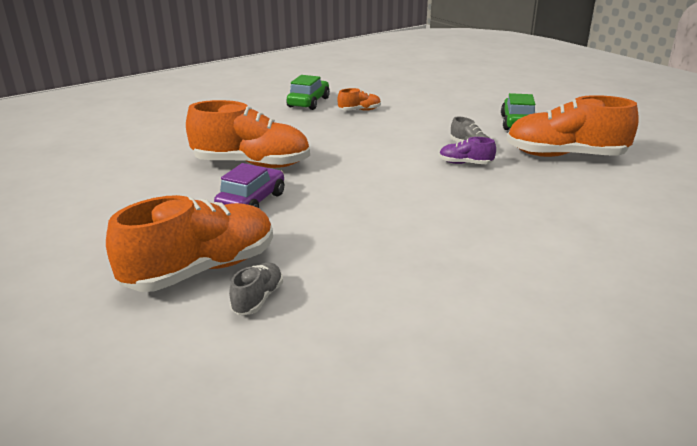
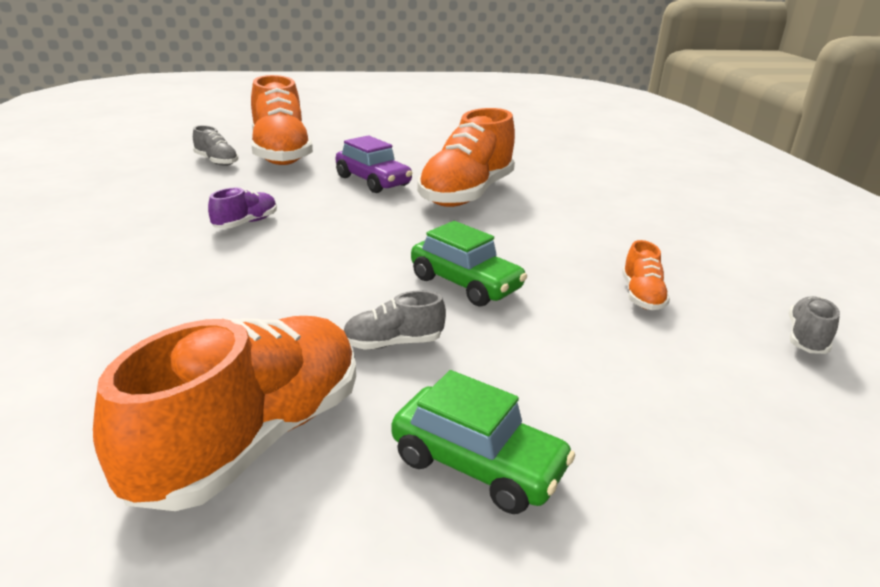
camera: 110 degrees right, 0 degrees up
(308, 102) = (699, 264): green car -> green car (465, 284)
(363, 87) = (806, 338): none -> grey shoe
(465, 163) = (337, 315): purple shoe -> purple shoe (245, 223)

